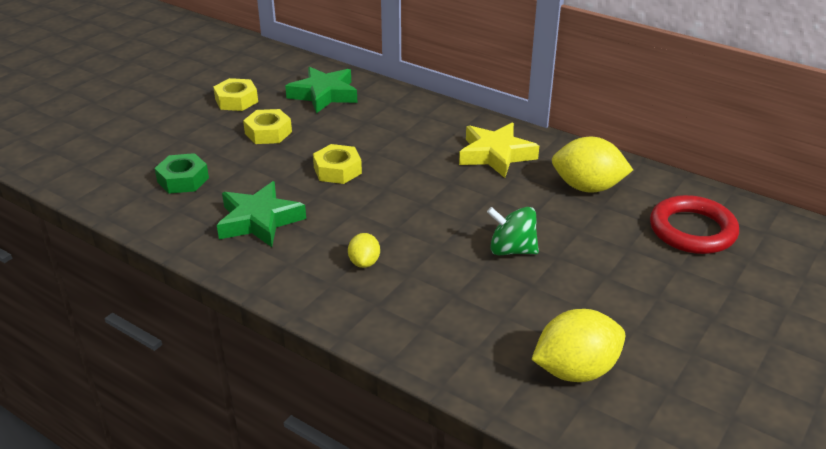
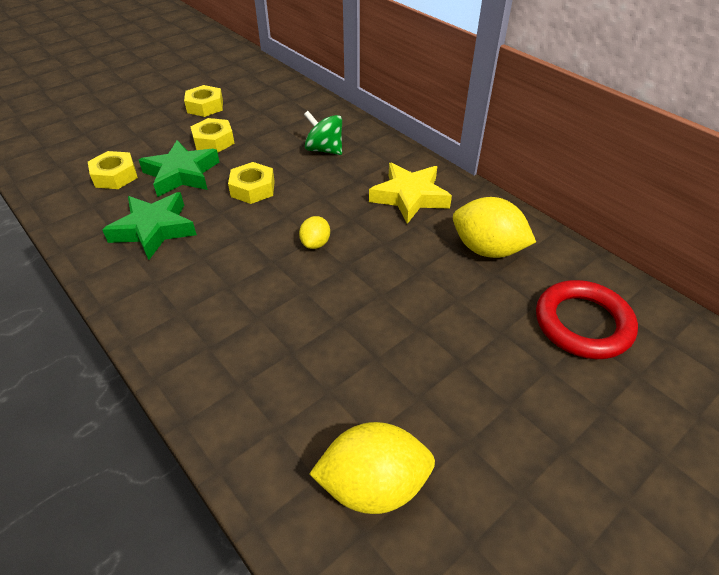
camera: 15 degrees right, 10 degrees up
(183, 180) = (115, 176): green nut -> yellow nut
(324, 94) = (282, 111): green star -> green star (181, 174)
(364, 262) = (223, 294): yellow lemon -> yellow lemon (315, 243)
(511, 250) = (375, 309): green spinning top -> green spinning top (324, 150)

